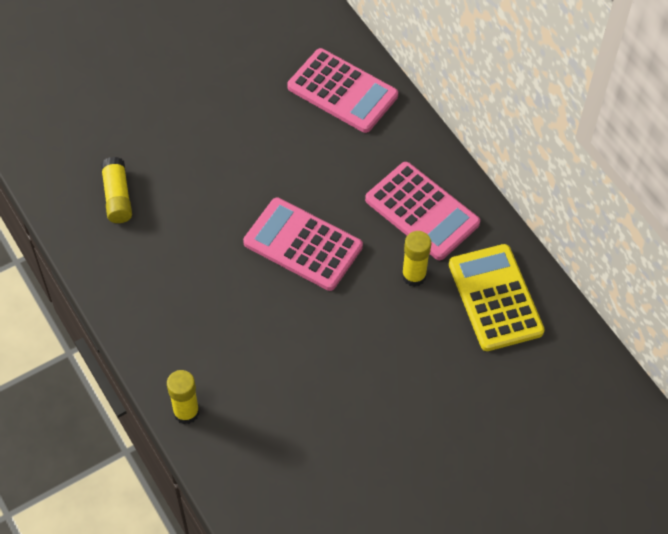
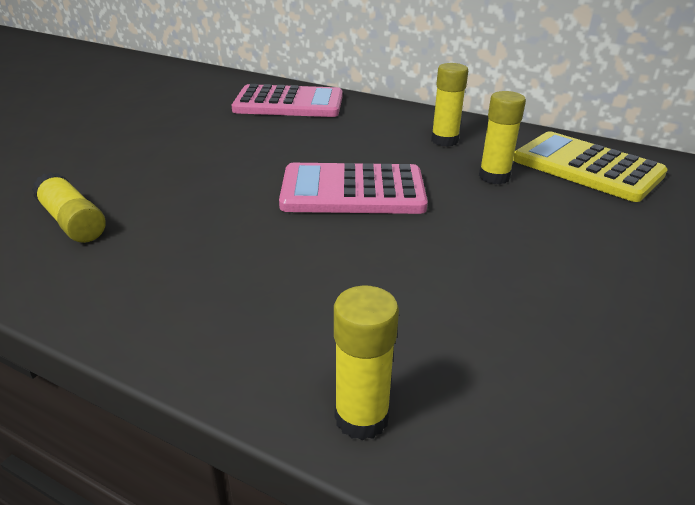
camera: 30 degrees left, 25 degrees down
(422, 211) = (444, 140): pink calculator -> yellow glue stick

